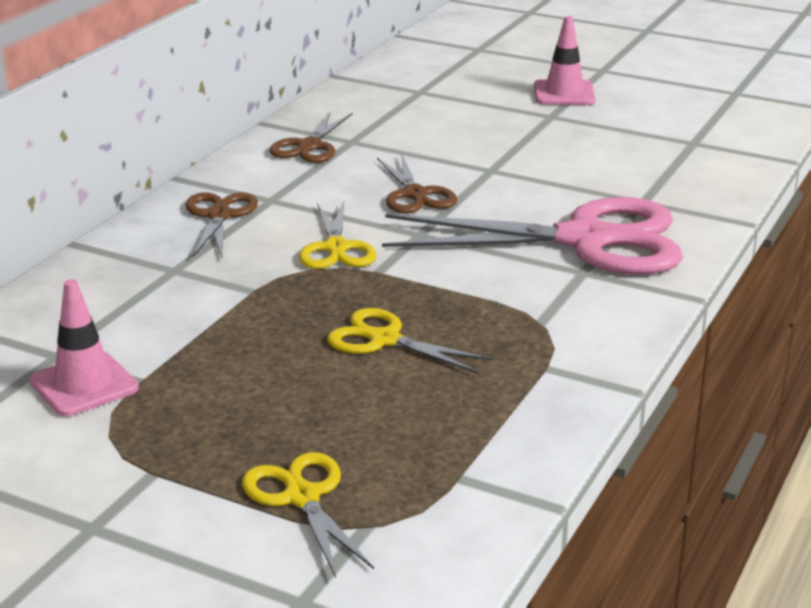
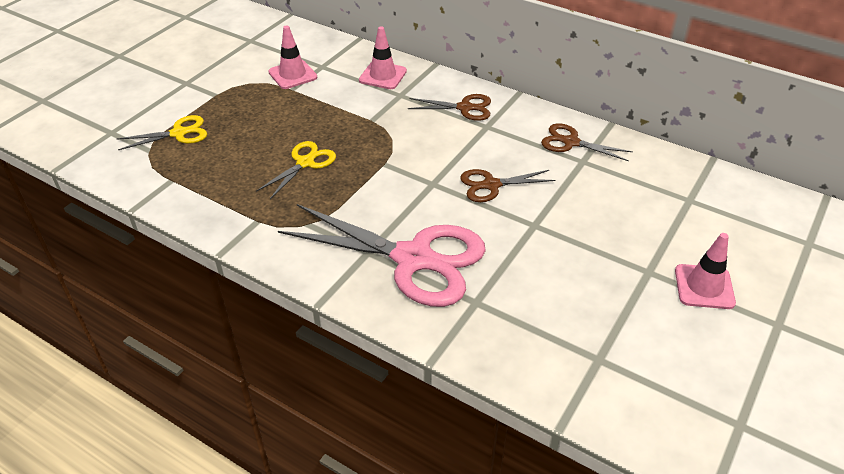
camera: 95 degrees right, 15 degrees up
(106, 289) = (383, 76): none -> pink traffic cone
(336, 248) = (417, 149): yellow scissors -> none
(584, 240) = (413, 259): pink scissors -> pink scissors turned 75 degrees counterclockwise

